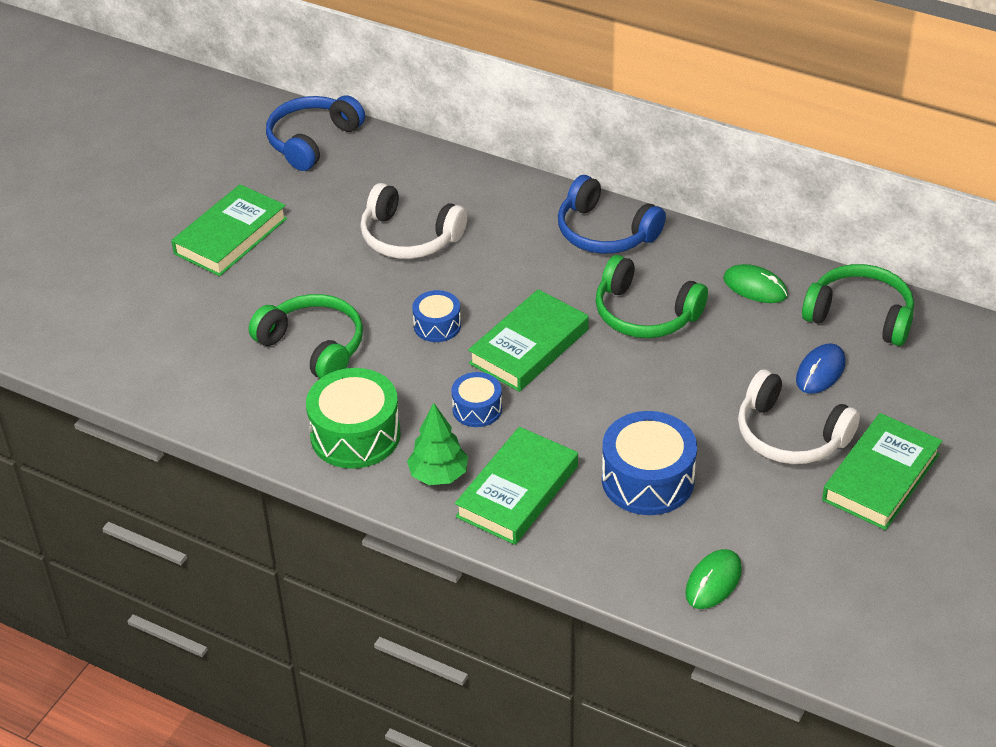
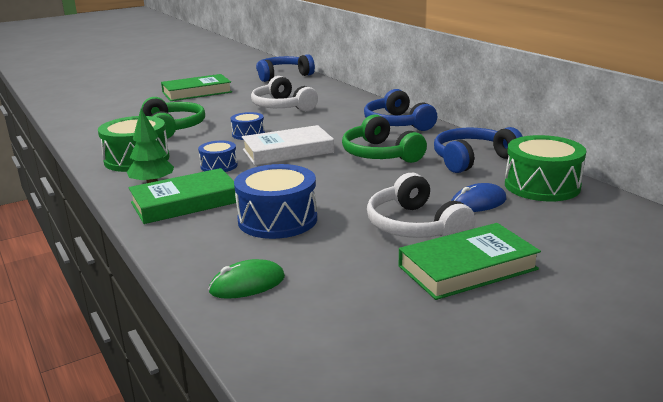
camera: 30 degrees right, 20 degrees down
(529, 346) = (288, 151): green book -> white book
(755, 287) = (472, 159): green mouse -> blue headphones
(860, 315) = (542, 186): green headphones -> green drum

